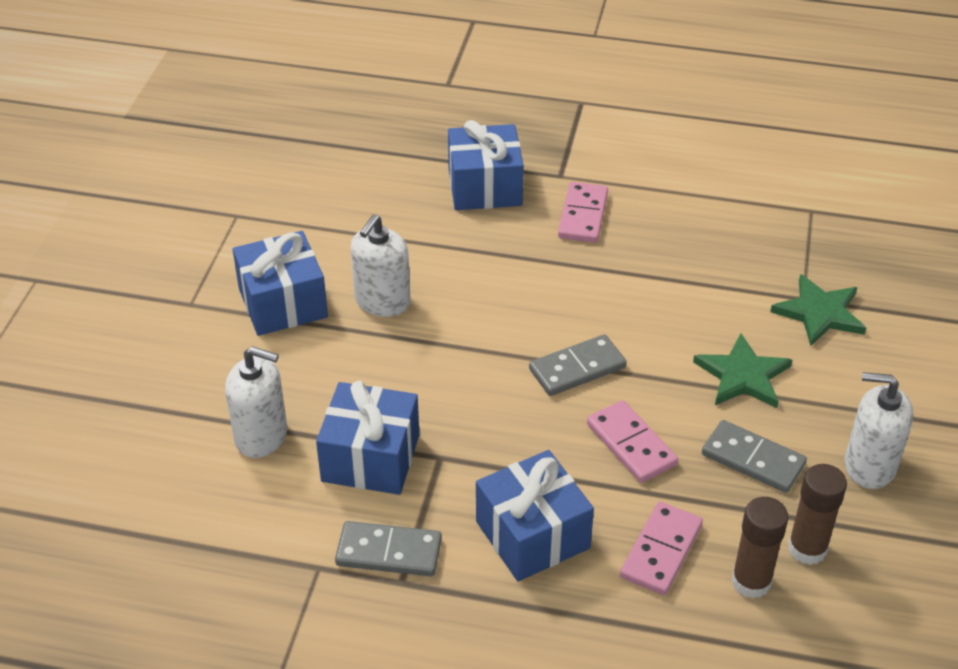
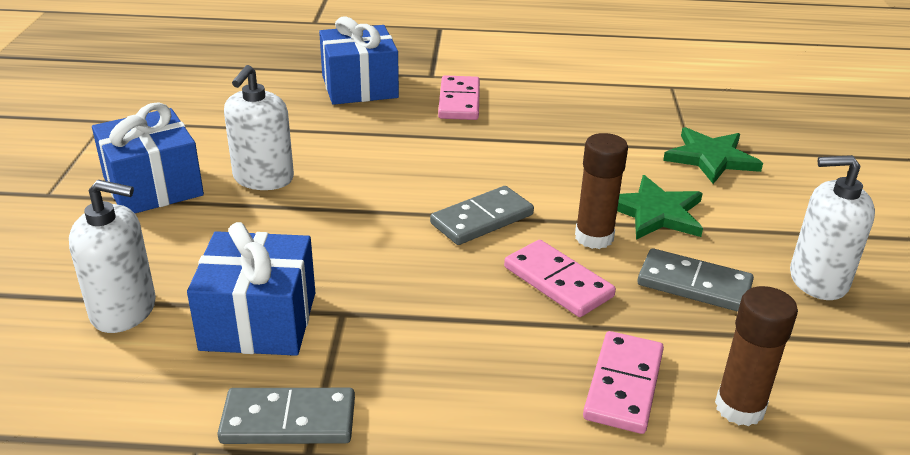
camera: 10 degrees left, 10 degrees down
(532, 535) = (466, 383): blue gift -> none
(807, 549) = (788, 366): brown glue stick -> brown glue stick (594, 237)

